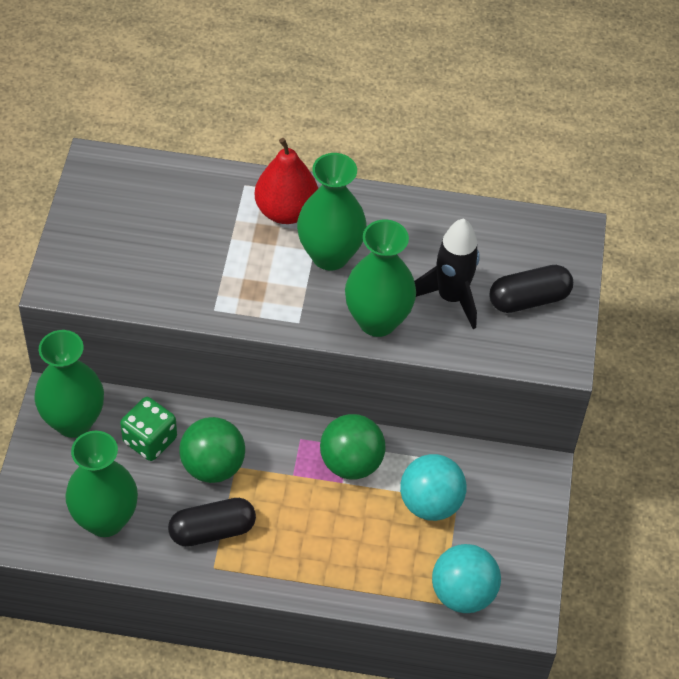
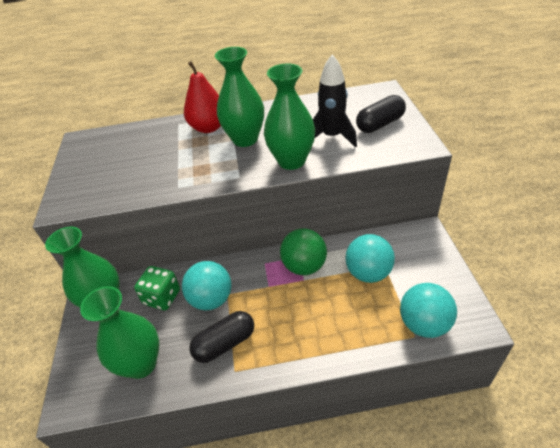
camera: 10 degrees left, 10 degrees down
(213, 466) = (211, 299): green ball -> turquoise ball

